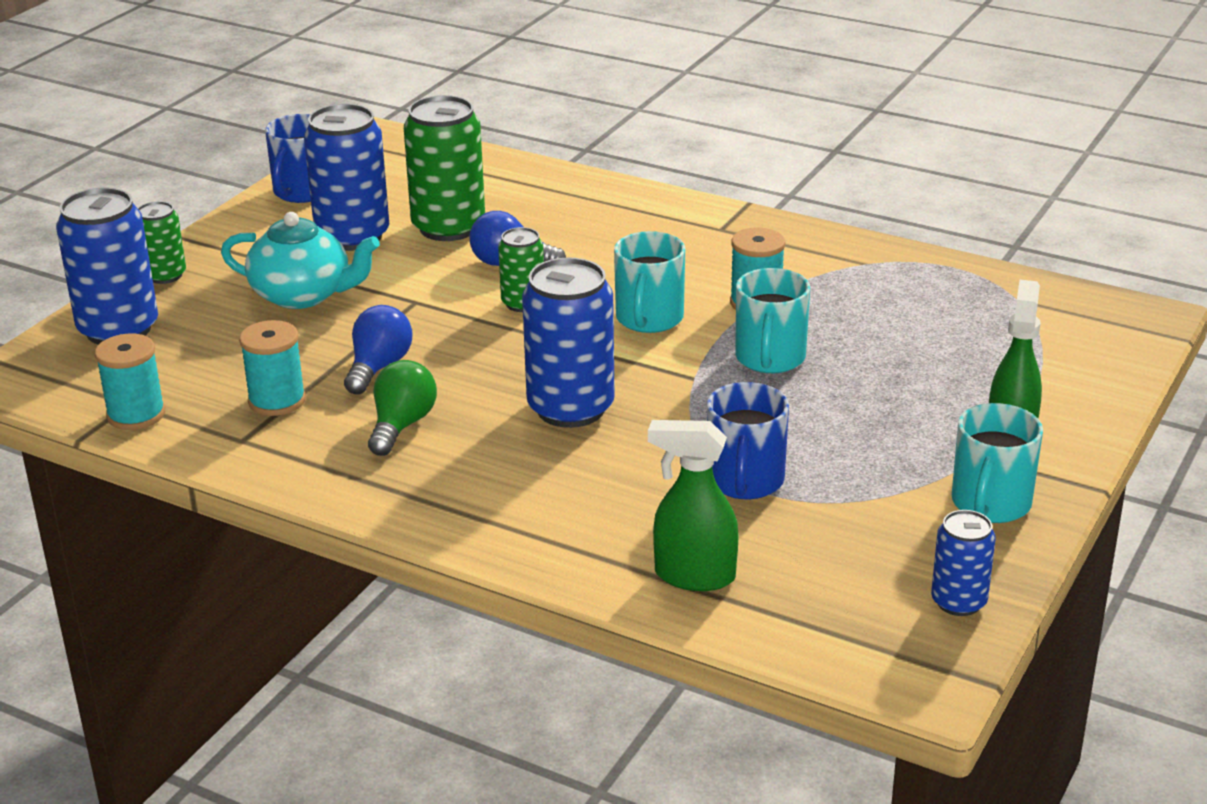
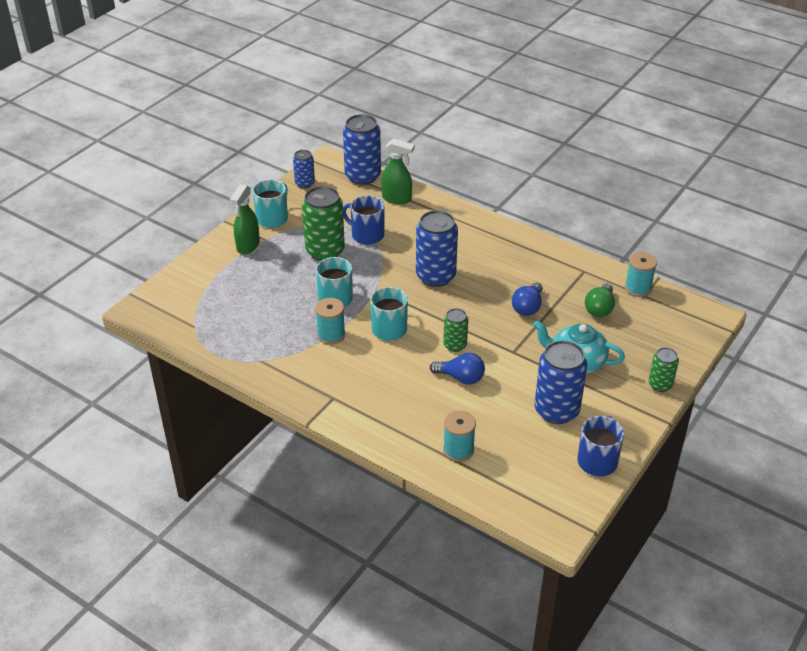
camera: 175 degrees left, 10 degrees up
(118, 329) = (669, 344): blue can -> blue can (363, 176)
(277, 401) = (573, 291): turquoise spool -> turquoise spool (458, 450)
(401, 425) = (513, 273): green light bulb -> green light bulb (599, 308)
(448, 227) = (498, 414): green can -> green can (325, 251)
(745, 481) = (367, 235): blue mug -> blue mug turned 75 degrees counterclockwise

